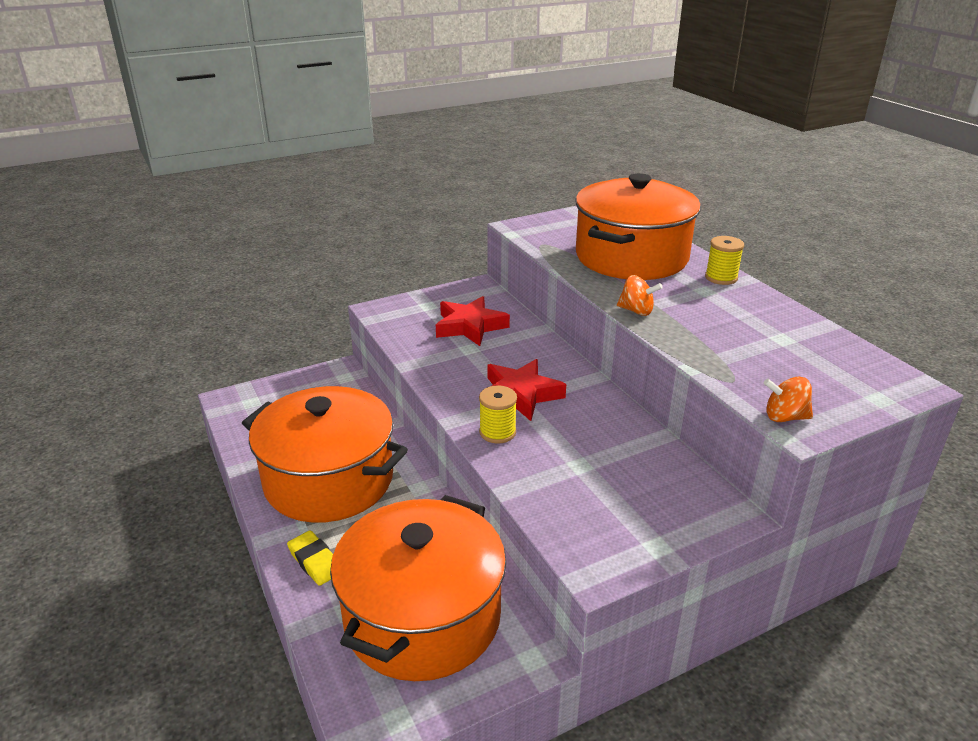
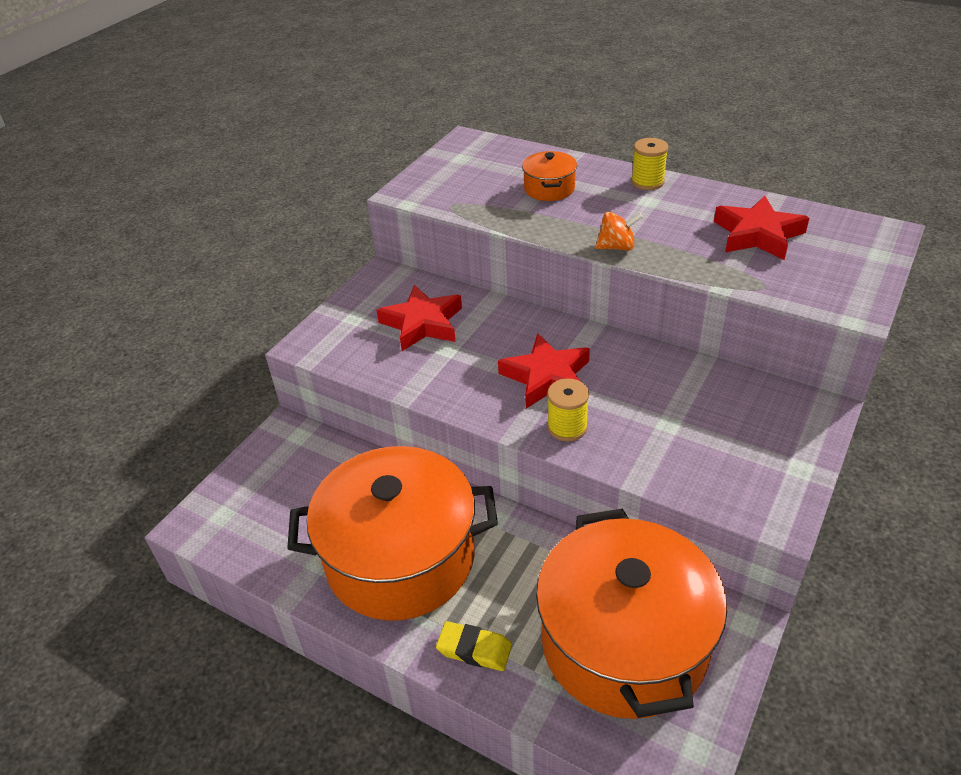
camera: 30 degrees left, 10 degrees up
(631, 257) = (549, 189): orange pot -> orange pot, size x0.42
(774, 344) = (758, 235): none -> red star
(784, 417) = (836, 304): orange spinning top -> none

